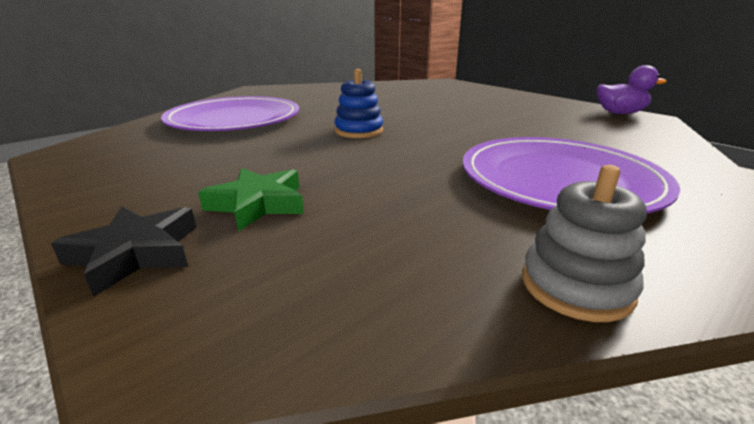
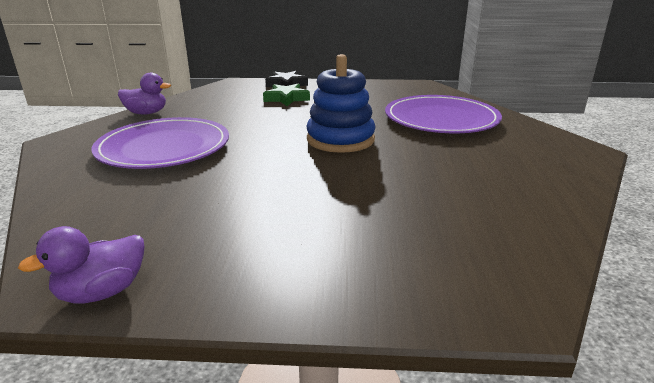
camera: 135 degrees right, 0 degrees up
(359, 131) = (340, 139): blue stacking toy -> blue stacking toy, size x1.59
(576, 286) = (146, 113): grey stacking toy -> purple duck

